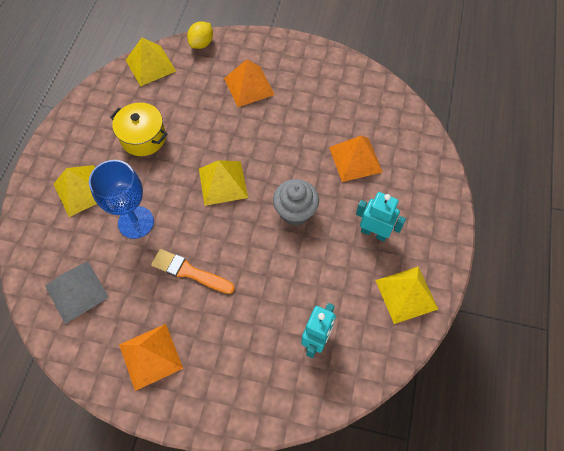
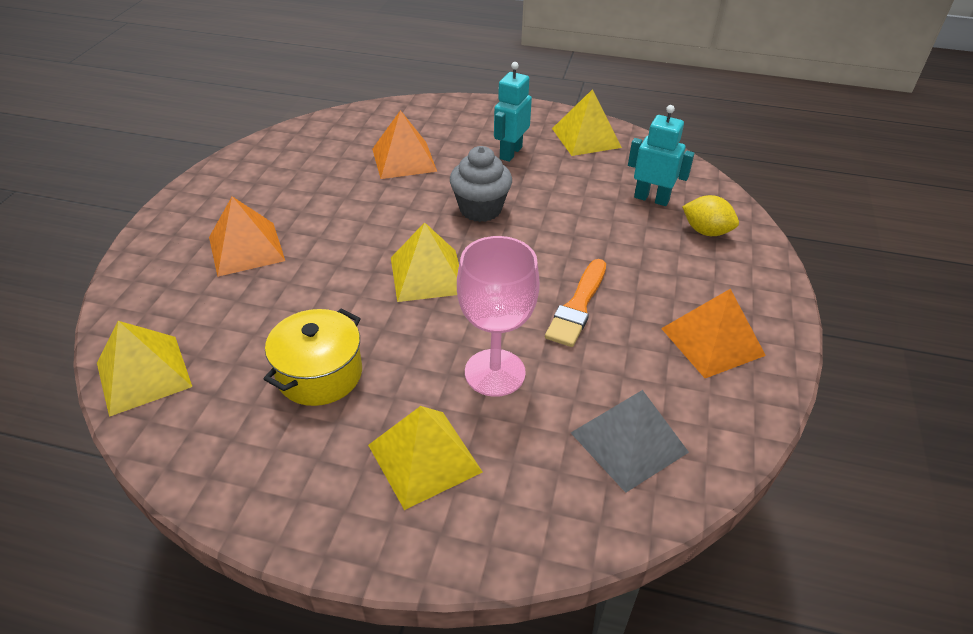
camera: 90 degrees left, 20 degrees down
(136, 222) = (495, 372): blue goblet -> pink goblet
(201, 44) = (123, 305): yellow lemon -> yellow lemon (706, 231)

